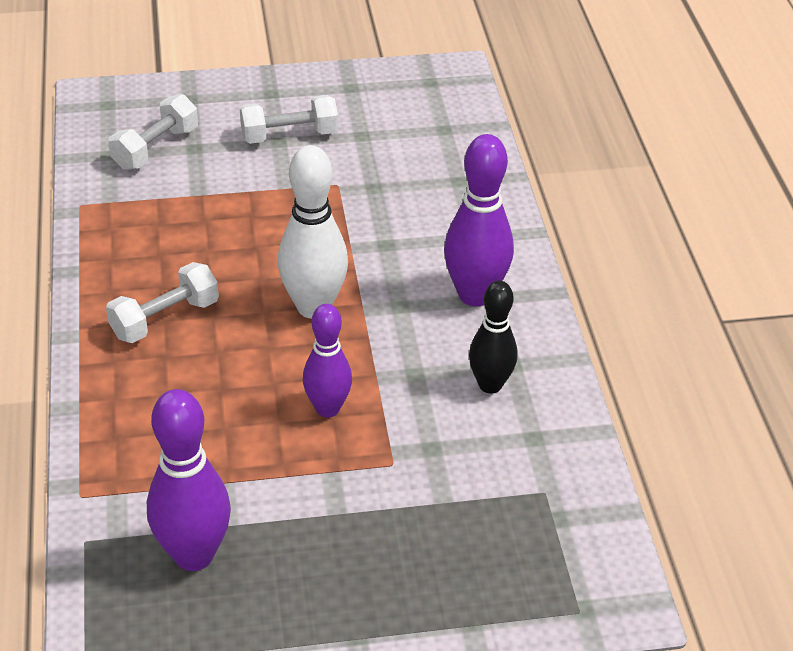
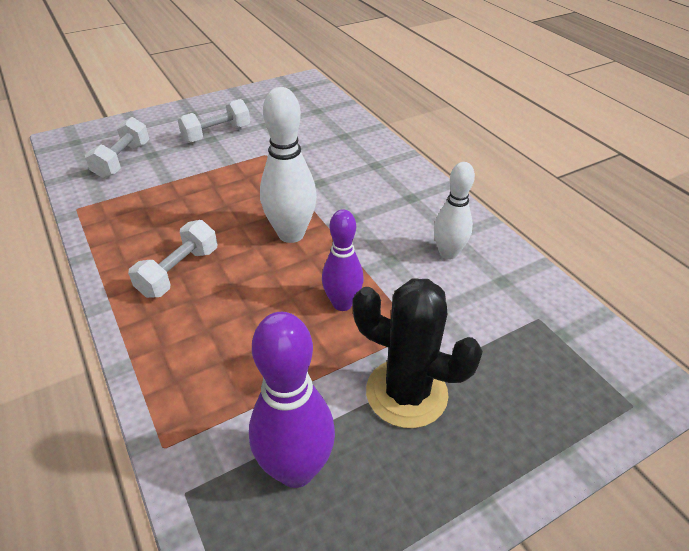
camera: 20 degrees left, 0 degrees up
(342, 522) = (406, 393): none -> black cactus
(475, 295) = (398, 198): purple bowling pin -> none
(490, 385) = (448, 253): black bowling pin -> white bowling pin

